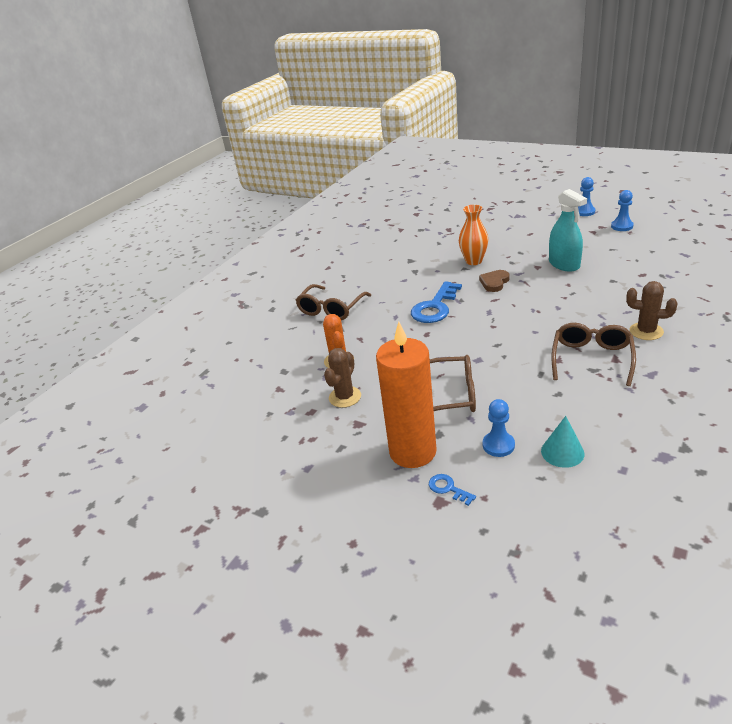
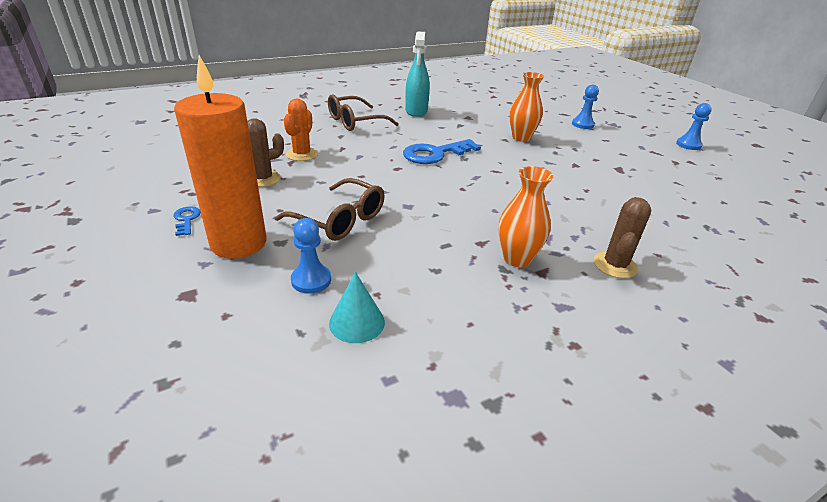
camera: 25 degrees right, 0 degrees up
(448, 488) = (212, 288): blue key -> blue key (186, 219)
(494, 282) = (515, 159): brown heart -> none
(564, 264) = (605, 174): turquoise spray bottle -> turquoise spray bottle (416, 111)
(591, 358) = (517, 259): brown glasses -> orange vase
(622, 226) = (715, 170): blue pawn -> blue pawn (582, 124)
(646, 331) = (615, 265): brown cactus -> brown cactus turned 60 degrees clockwise

